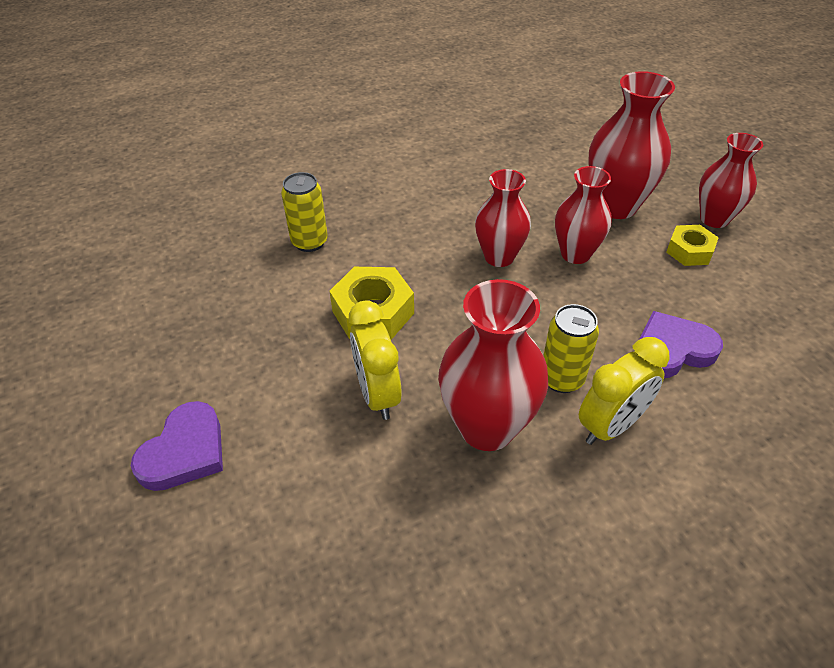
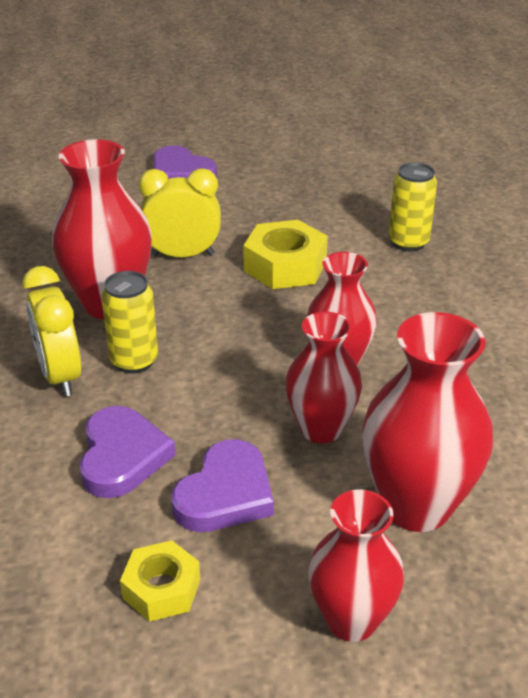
camera: 105 degrees right, 10 degrees down
(666, 286) = (225, 494): none -> purple heart
(689, 251) = (284, 550): yellow nut -> yellow nut (162, 588)

